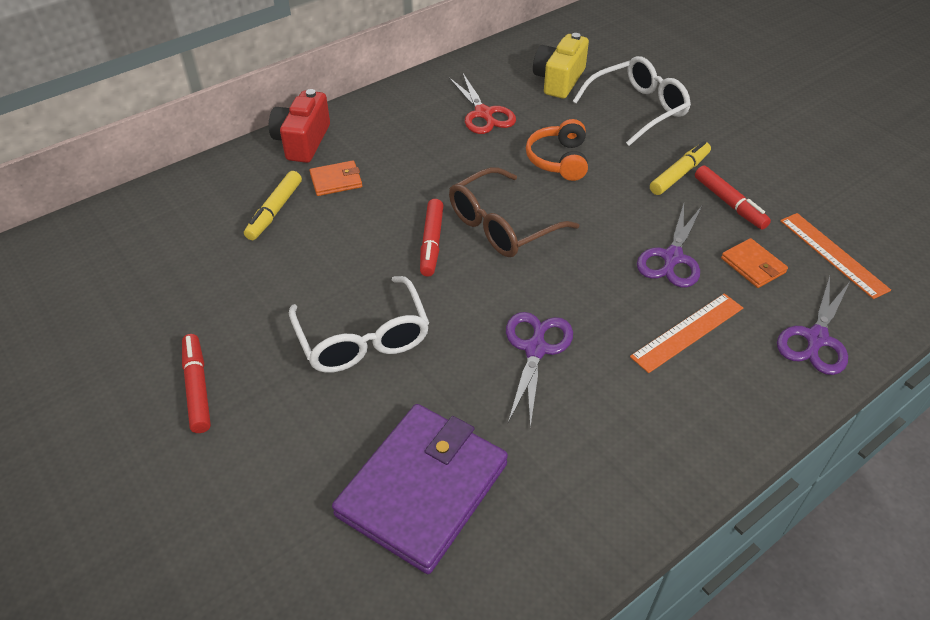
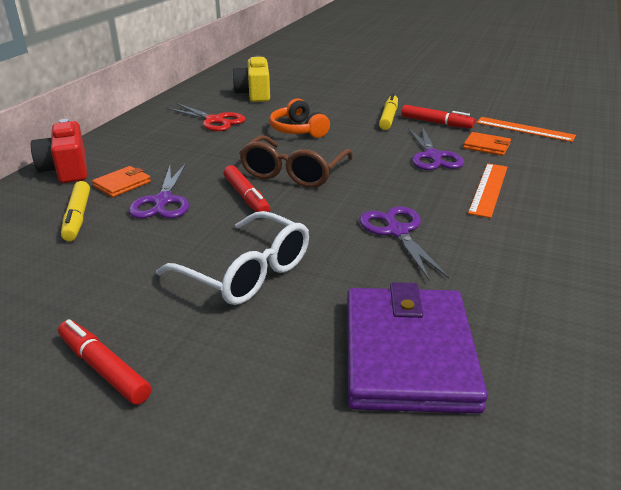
camera: 30 degrees left, 15 degrees down
(637, 109) = (325, 95): white glasses -> none
(816, 338) = (566, 168): purple scissors -> purple scissors (163, 201)

